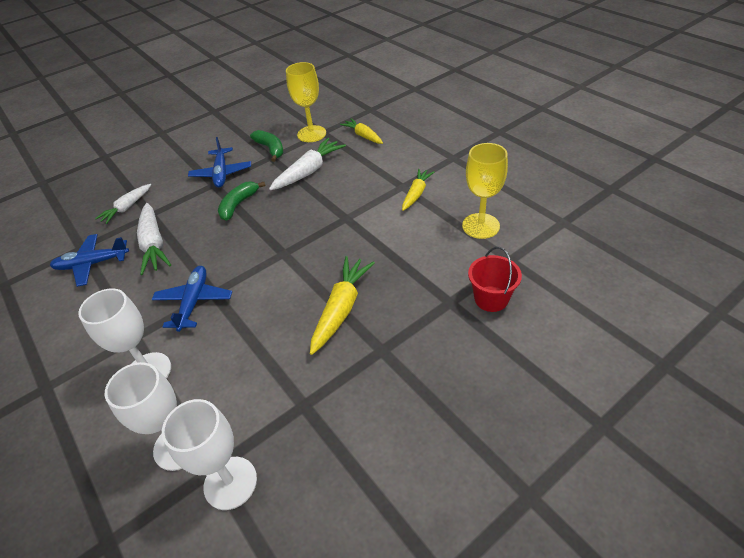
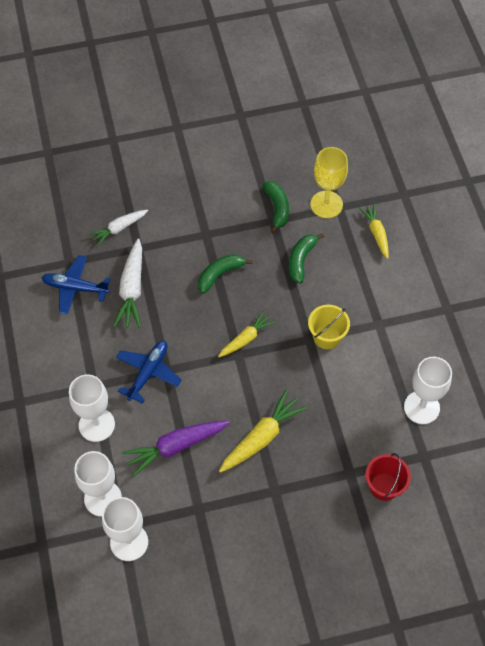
camera: 20 degrees right, 15 degrees up
(221, 173) = (218, 222): blue plane -> none
(250, 355) = (175, 447): none -> purple carrot
(309, 171) = (301, 260): white carrot -> green banana
(361, 210) = (326, 337): none -> yellow bucket
(416, 194) = (386, 340): yellow carrot -> yellow carrot (246, 339)
(480, 226) = (421, 407): yellow goblet -> white goblet

